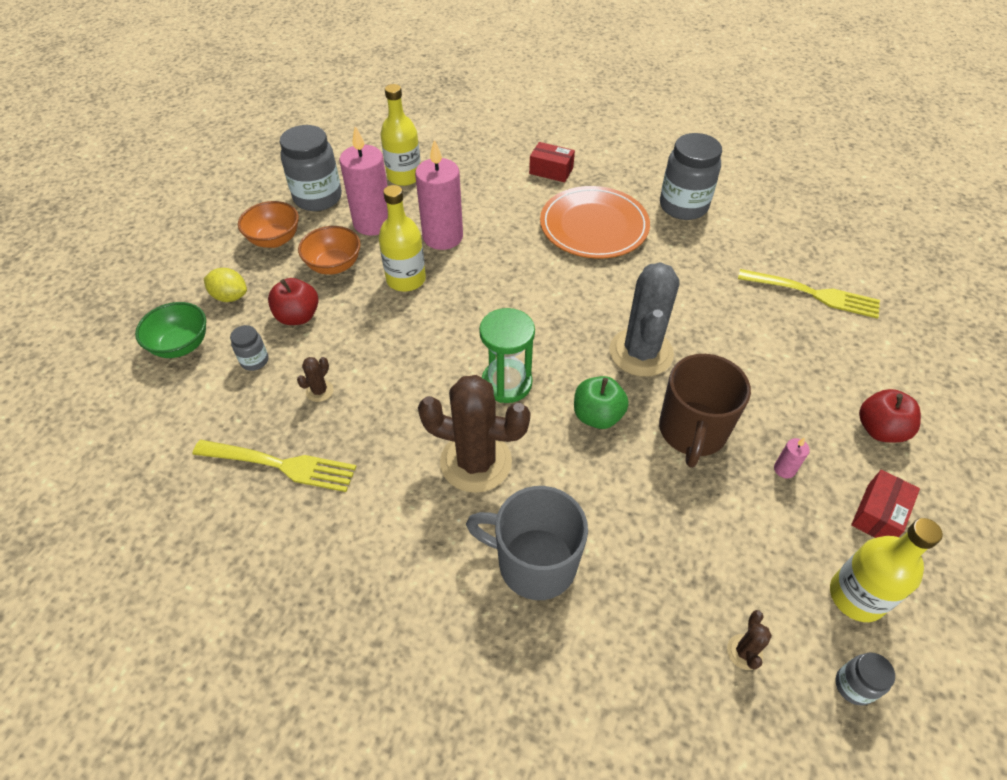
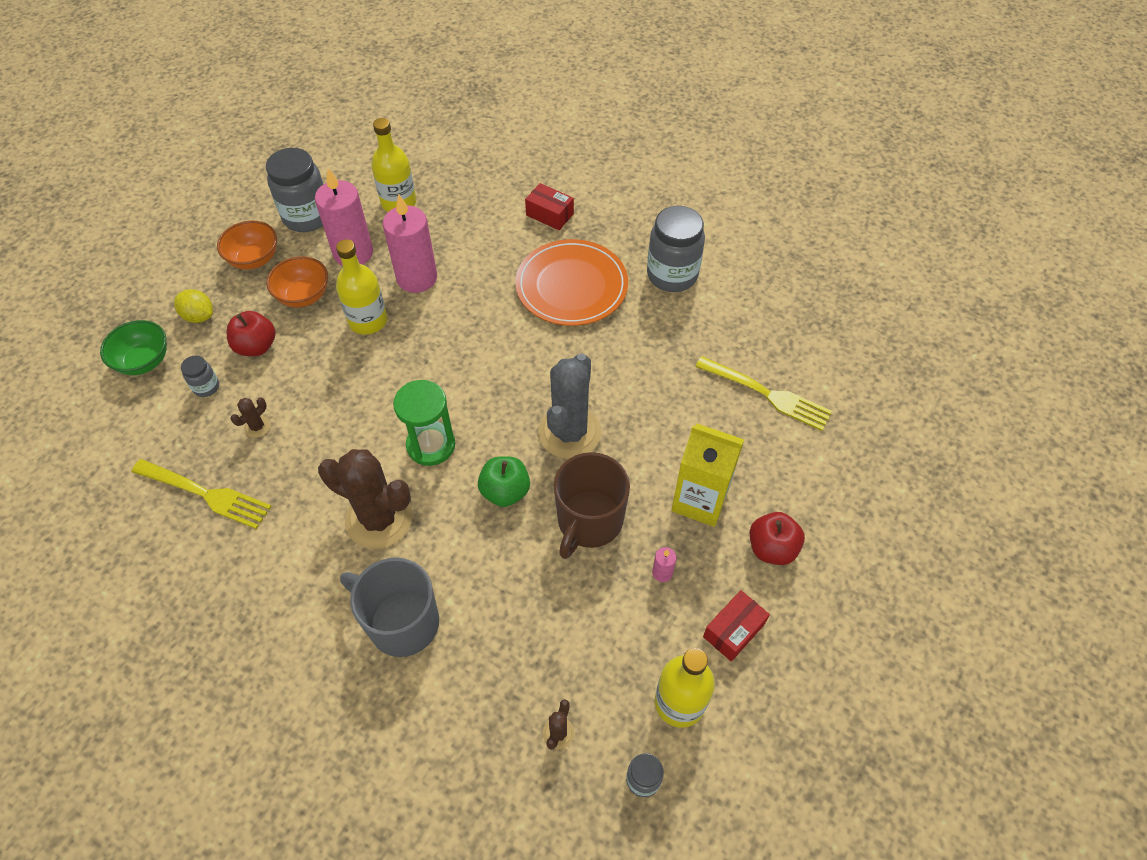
camera: 10 degrees right, 5 degrees up
(792, 396) = (700, 500): none -> yellow carton

